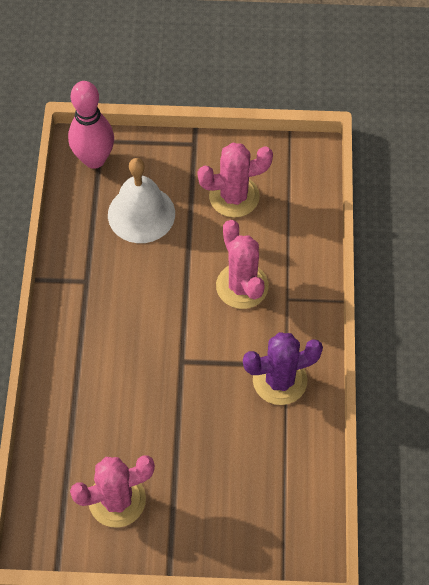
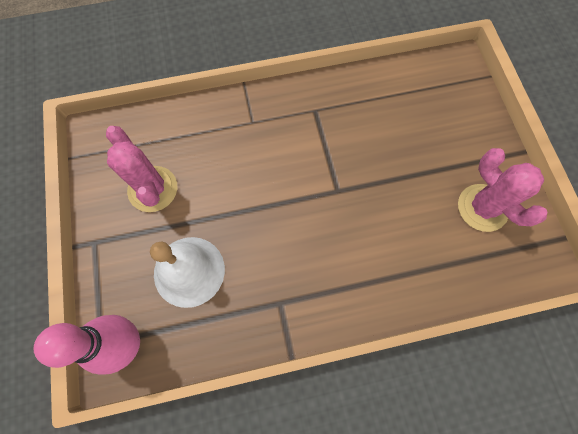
camera: 105 degrees left, 10 degrees up
(242, 286) = (249, 159): pink cactus -> none
(280, 380) = (330, 111): purple cactus -> none

